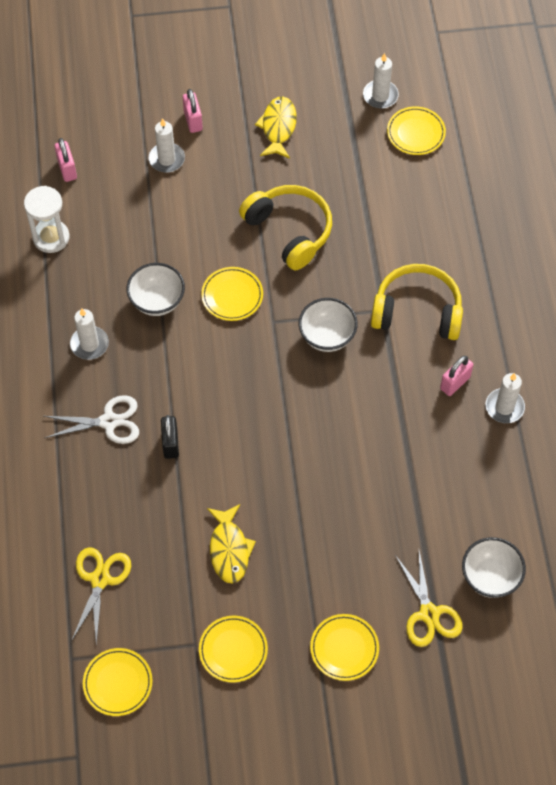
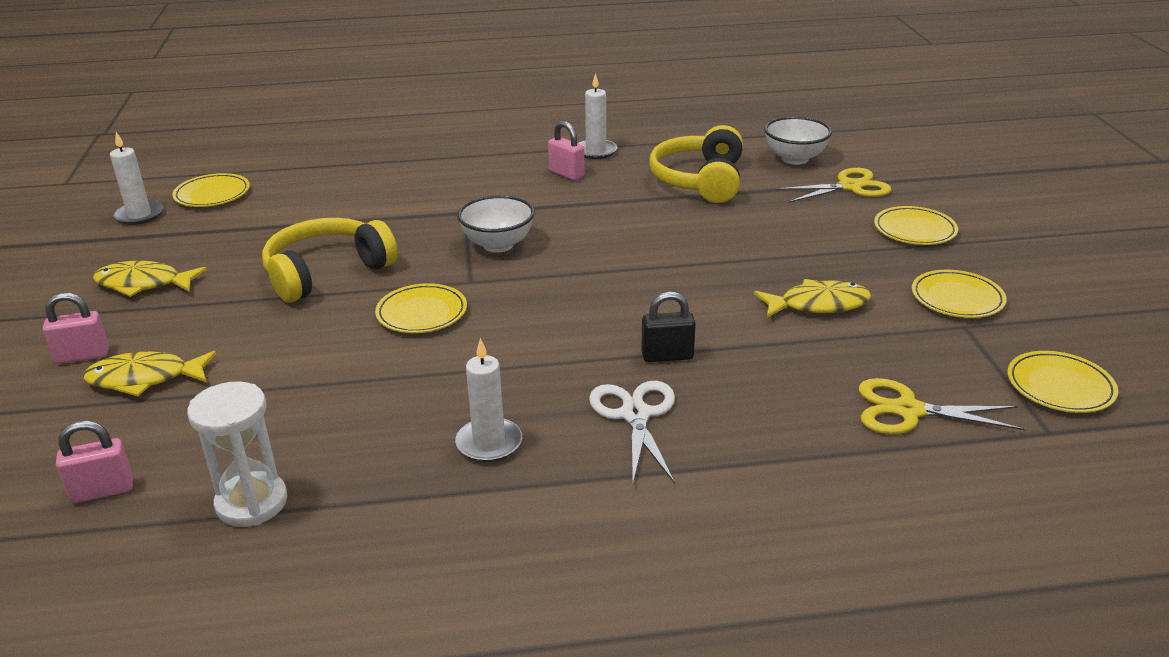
camera: 90 degrees left, 30 degrees down
(157, 301) = (418, 377): white bowl -> none
(166, 159) = (145, 379): white candle -> yellow fish
(417, 311) = (470, 193): yellow headphones -> yellow headphones (699, 180)

